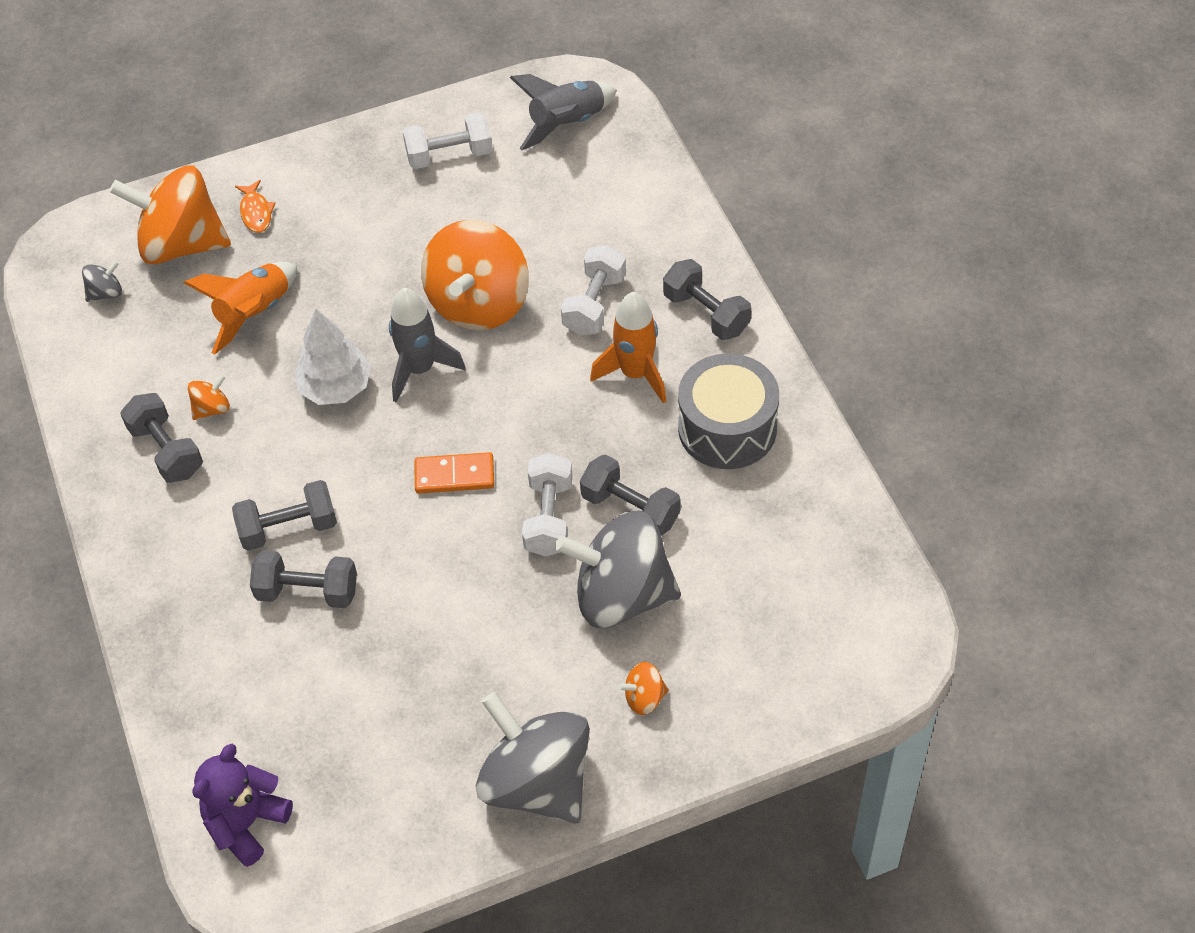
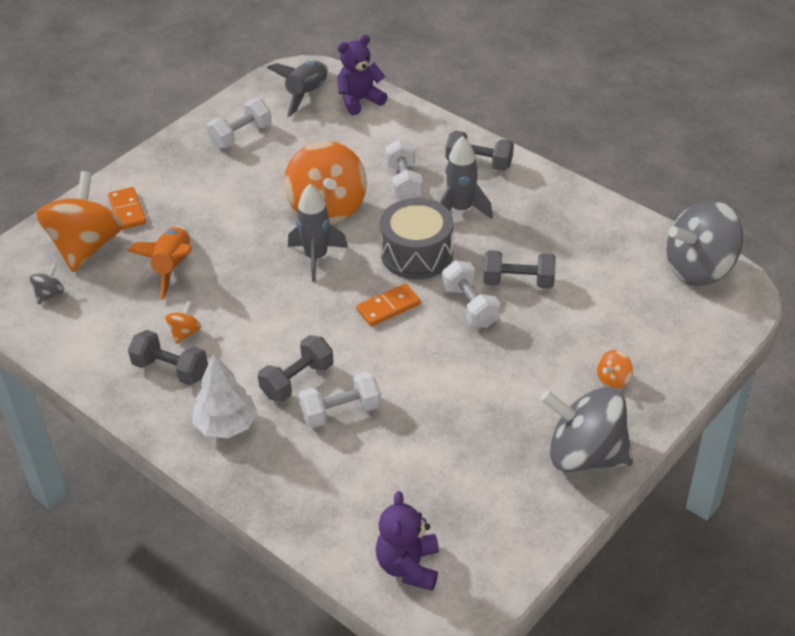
camera: 30 degrees left, 10 degrees down
(181, 244) = (86, 247): orange spinning top -> orange spinning top turned 120 degrees clockwise
(256, 212) = (127, 210): orange fish -> orange domino
(307, 591) = (340, 412): grey dumbbell -> white dumbbell
(336, 388) = (266, 288): white tree -> white tree (226, 425)
(621, 595) = (552, 330): grey spinning top -> grey spinning top (699, 269)
(625, 158) = (359, 100): none -> purple teddy bear
(635, 374) = (461, 210): orange rocket -> grey rocket
(727, 428) = (542, 217): grey drum -> grey drum (417, 254)

